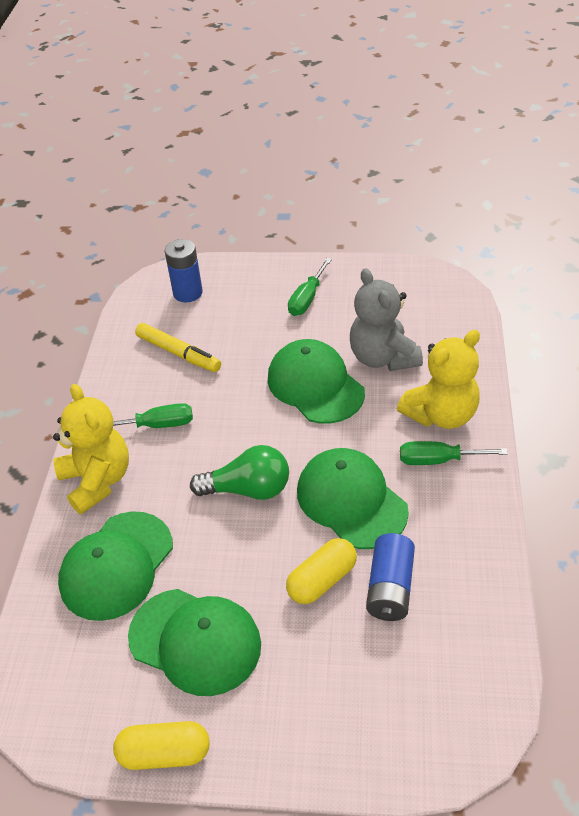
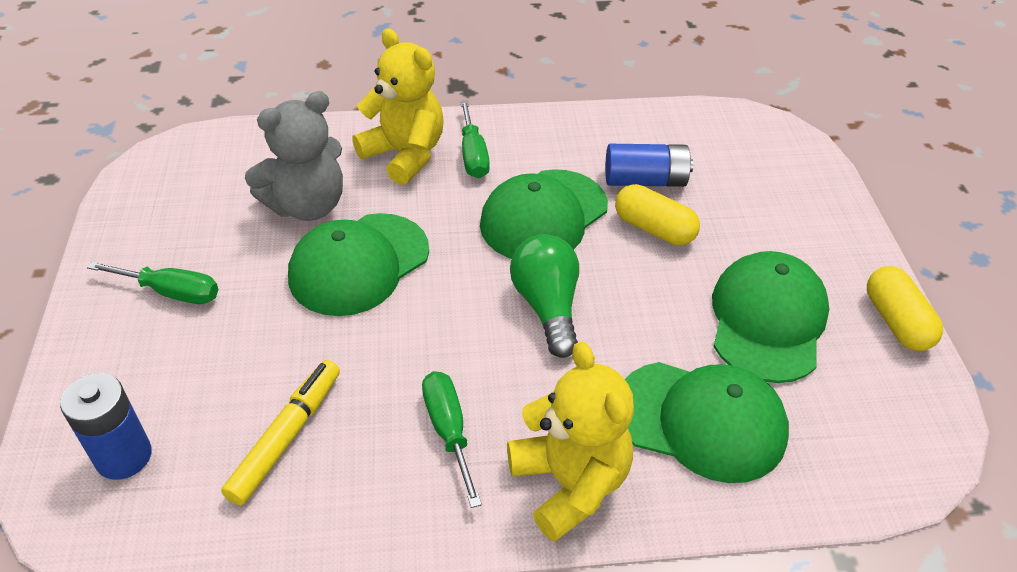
camera: 105 degrees left, 0 degrees up
(97, 481) = (569, 483): yellow teddy bear -> yellow teddy bear turned 105 degrees clockwise

